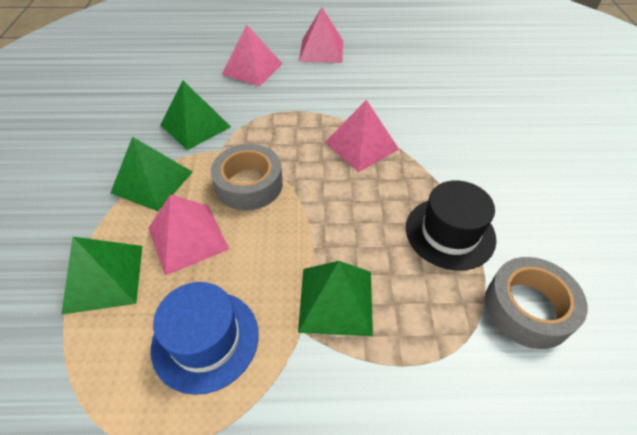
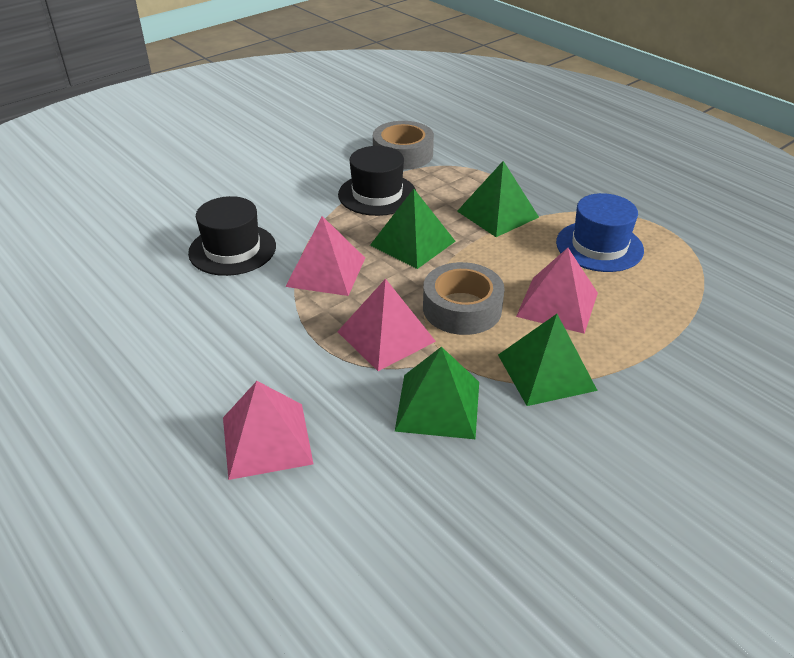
camera: 130 degrees left, 10 degrees down
(104, 278) = (648, 320): green pyramid -> green pyramid (413, 243)
(321, 50) = (150, 398): pink pyramid -> pink pyramid (386, 336)
(431, 118) = (232, 249): none -> black hat

